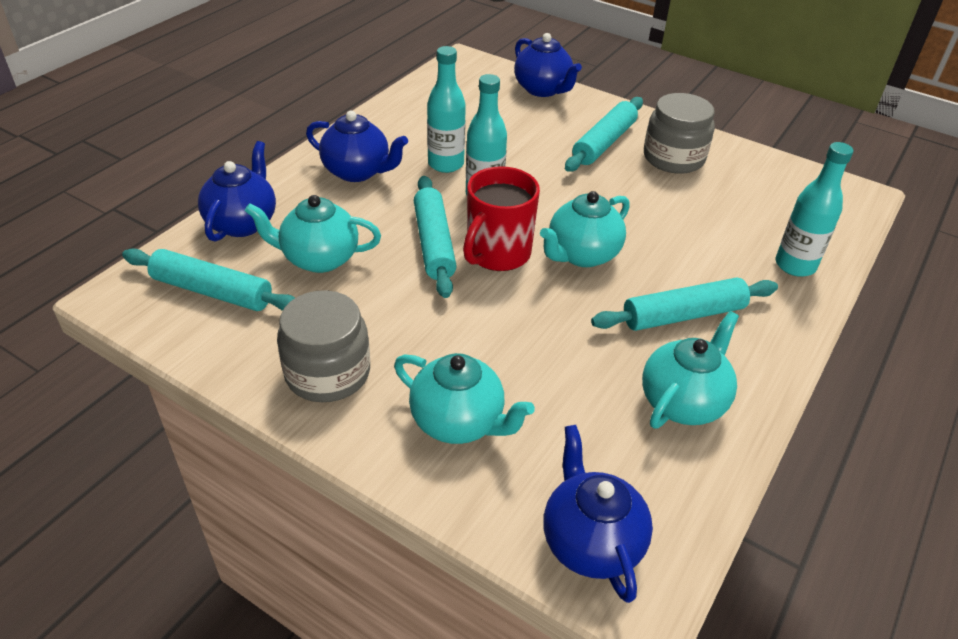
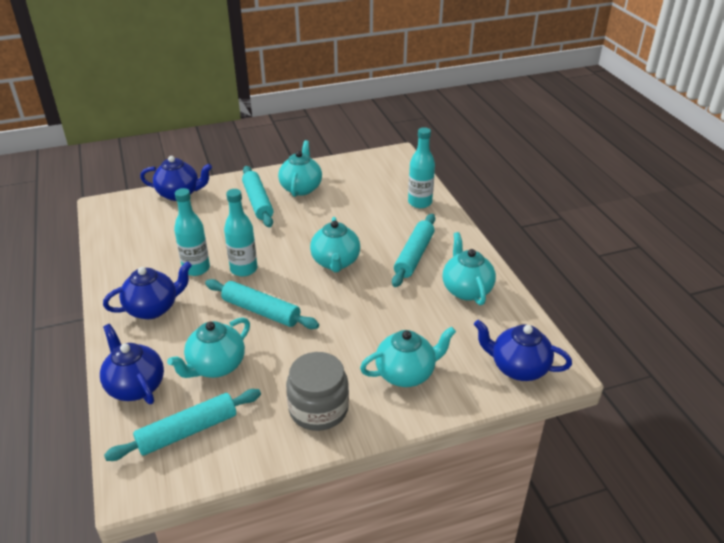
camera: 50 degrees left, 5 degrees down
(497, 254) = (299, 291): red mug -> none
(673, 158) = (301, 188): grey jar -> turquoise teapot

